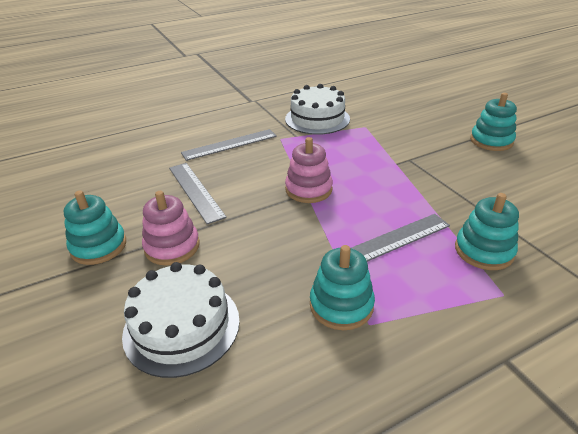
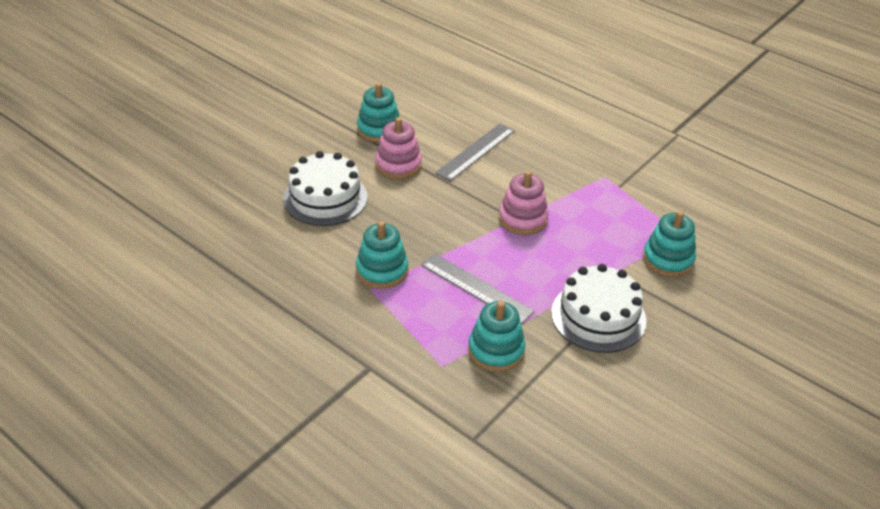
camera: 65 degrees right, 5 degrees up
(230, 144) = (567, 146): grey ruler -> none
(317, 119) = (670, 193): white cake -> white cake (598, 316)
(491, 141) = (730, 350): turquoise stacking toy -> turquoise stacking toy (668, 259)

